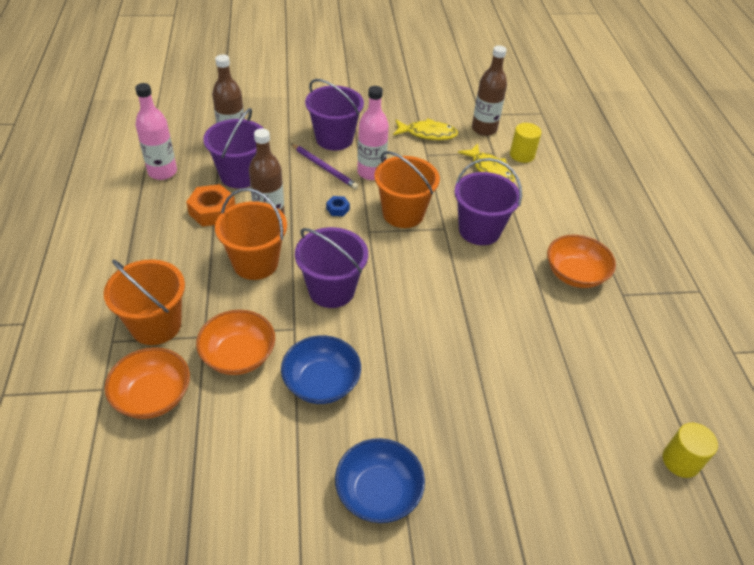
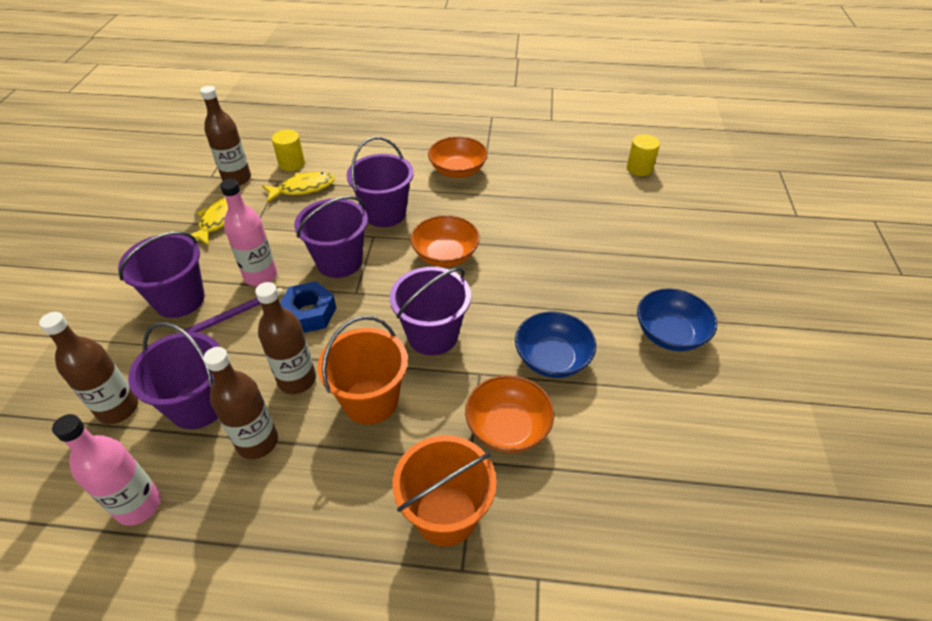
camera: 75 degrees left, 0 degrees up
(153, 396) = (554, 518): orange bowl -> orange bowl (445, 255)
(212, 211) = (257, 442): orange nut -> brown bottle
(338, 209) = (309, 313): blue nut -> blue nut, size x1.97
(403, 213) = (339, 261): orange bucket -> purple bucket

